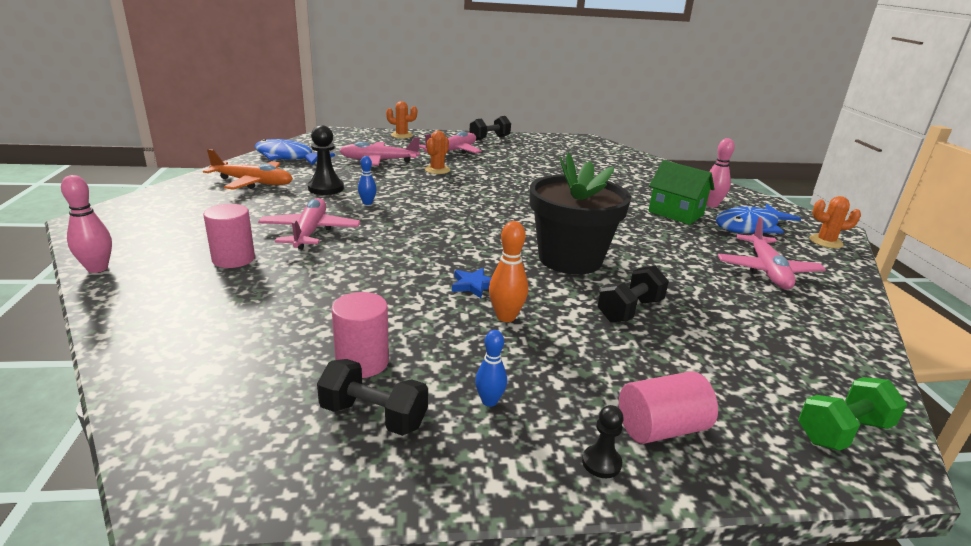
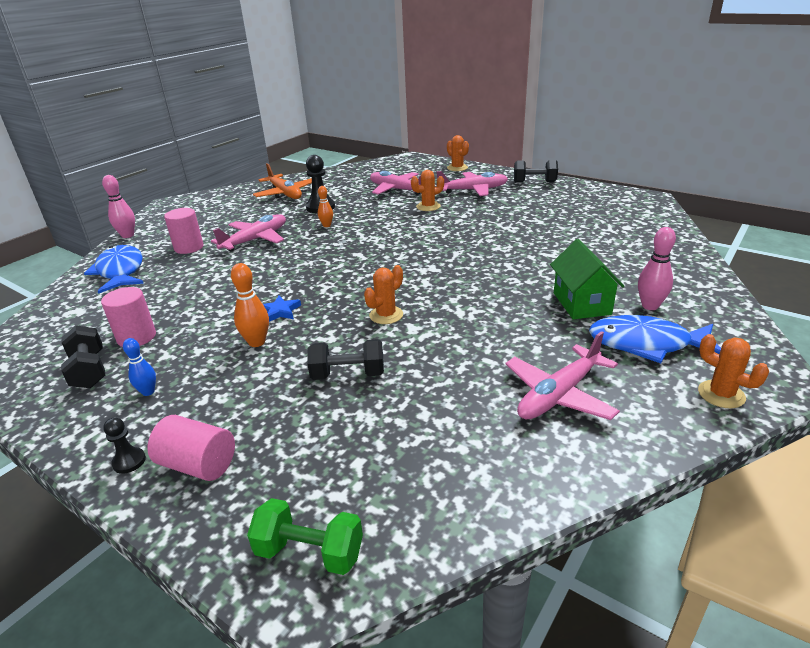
camera: 45 degrees right, 5 degrees up
(287, 157) = (339, 176): blue fish -> blue fish (120, 271)
(367, 203) = (327, 225): blue bowling pin -> orange bowling pin
(570, 259) = (386, 315): black flower pot -> orange cactus

